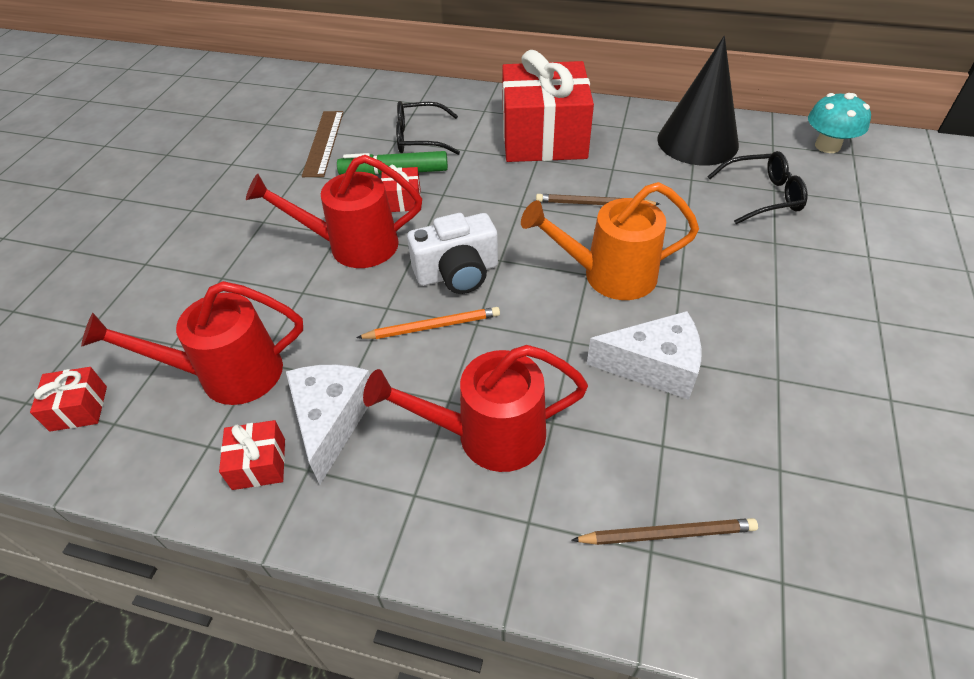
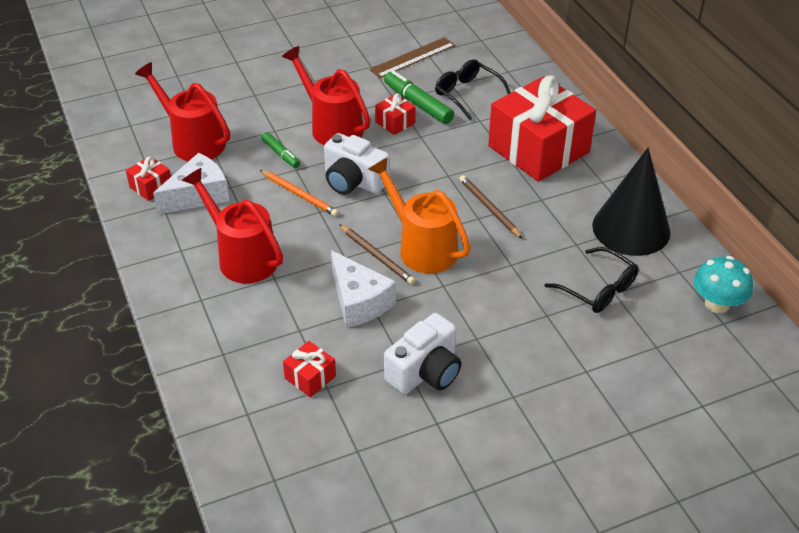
camera: 50 degrees right, 5 degrees down
(79, 408) = (128, 108): red gift -> red gift (310, 377)
(347, 307) = (281, 154): none -> green marker
(667, 534) = (239, 355): brown pencil -> brown pencil (377, 256)
(804, 368) = (425, 372): none -> white camera

